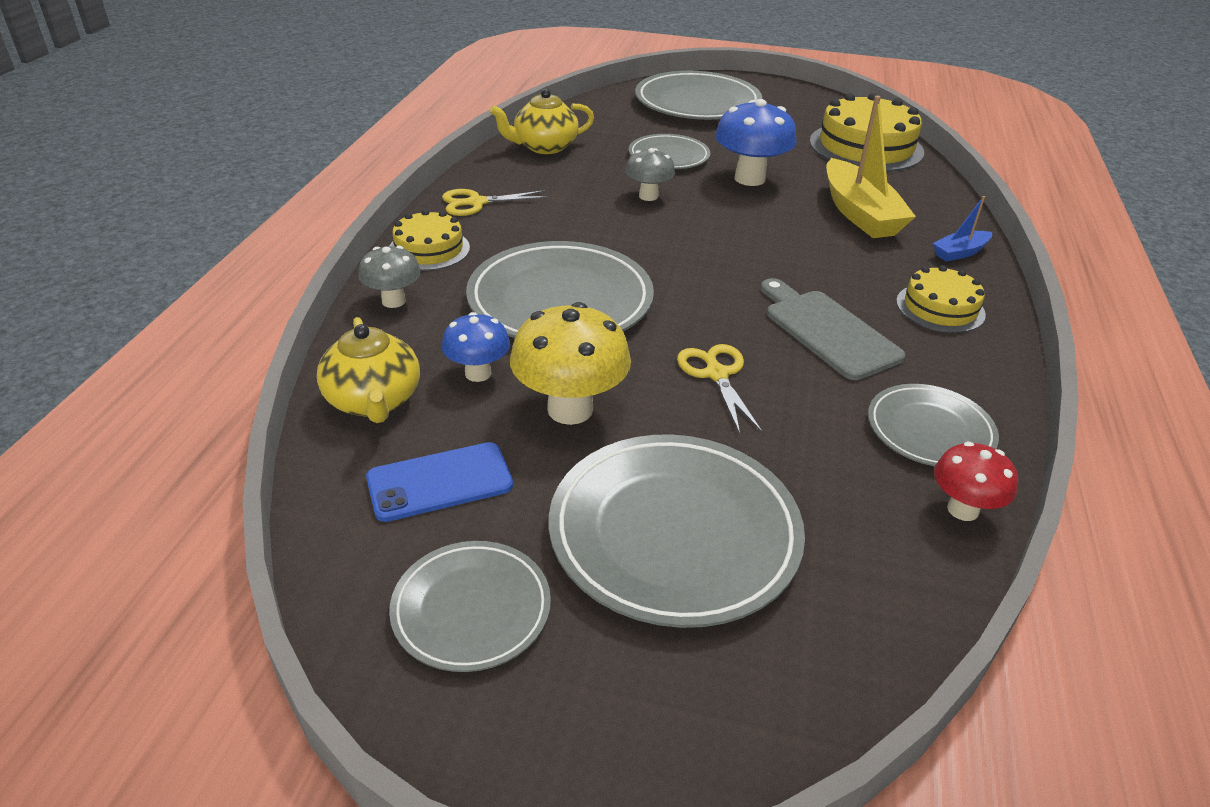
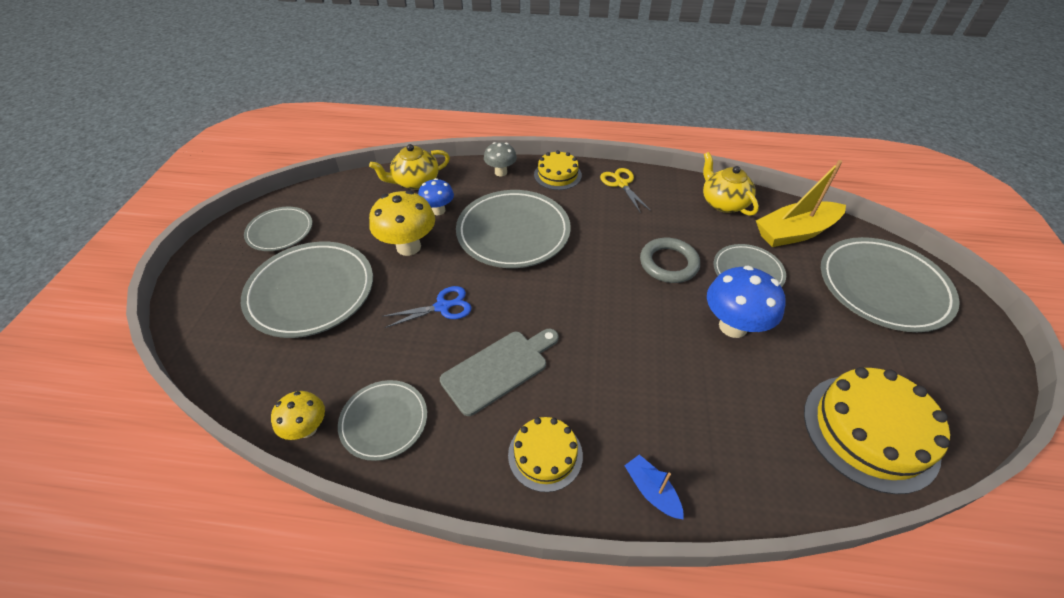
camera: 85 degrees right, 10 degrees up
(440, 482) = (357, 211): blue phone -> none
(648, 196) = (668, 263): grey mushroom -> grey ring
(716, 374) = (443, 307): yellow scissors -> blue scissors
(859, 213) = (701, 409): yellow boat -> yellow boat (795, 232)
(962, 509) = (307, 428): red mushroom -> yellow mushroom

